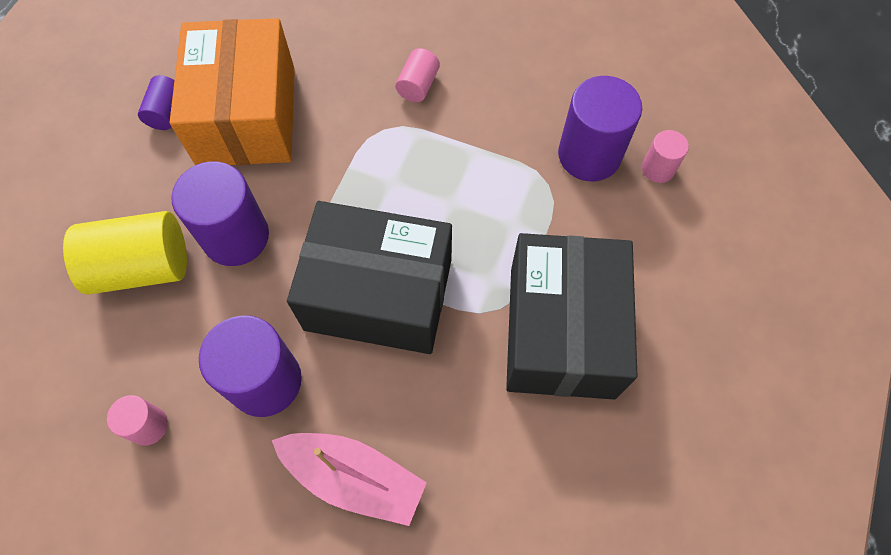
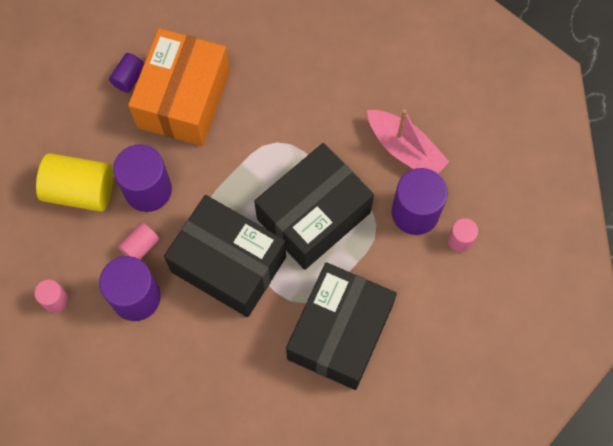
camera: 20 degrees right, 5 degrees up
(354, 478) = (170, 378): pink boat -> pink boat (405, 149)
(418, 85) = (314, 115): pink cylinder -> pink cylinder (140, 246)
(465, 199) = (313, 215): none -> black box

